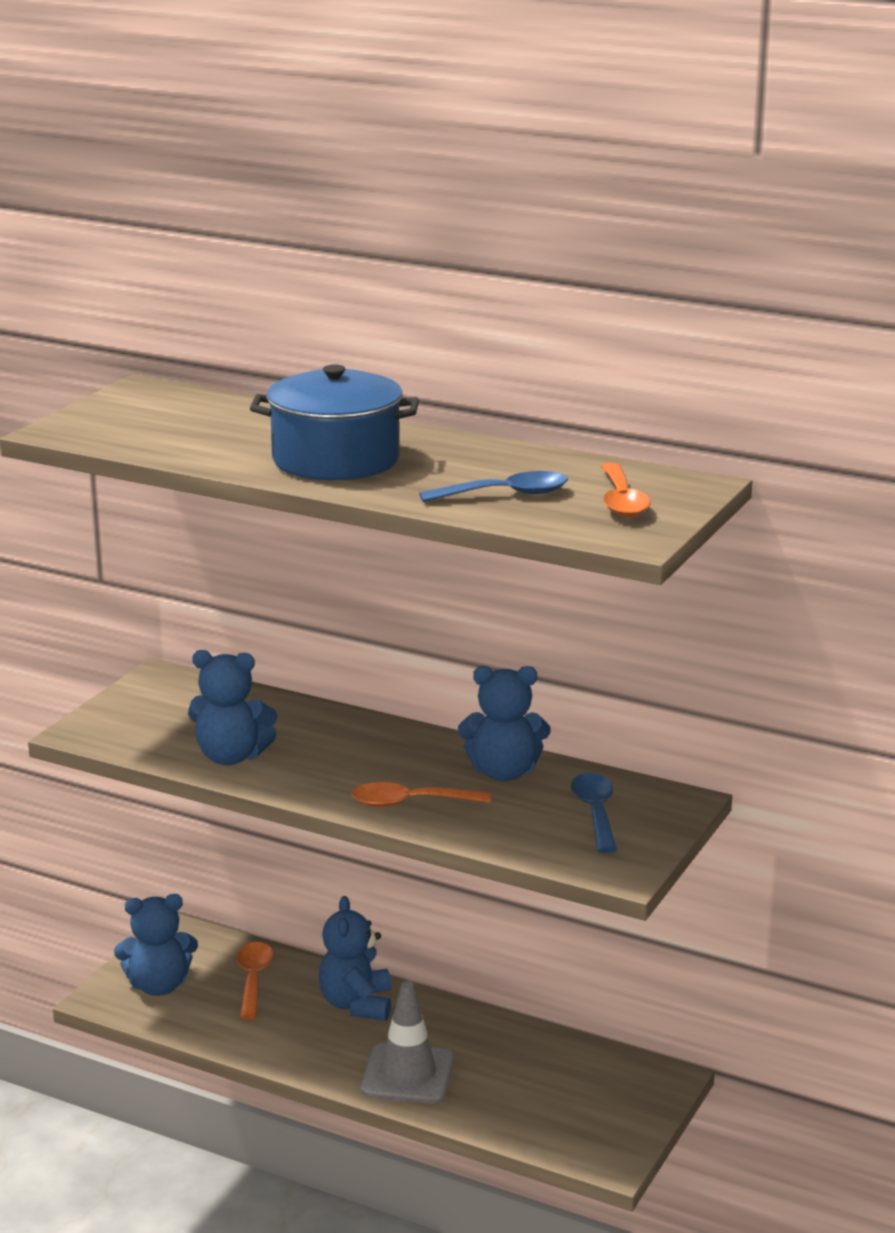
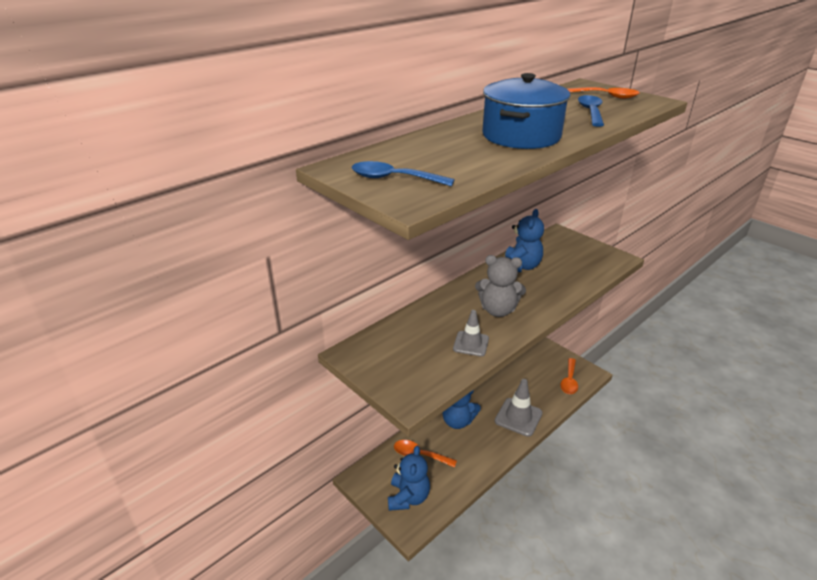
camera: 70 degrees left, 10 degrees up
(231, 757) = (471, 344): blue teddy bear -> grey traffic cone
(339, 767) = (498, 310): none -> grey teddy bear
(410, 803) = (543, 296): orange spoon -> orange spoon (569, 381)
(595, 813) = (565, 253): blue spoon -> blue spoon (394, 179)

